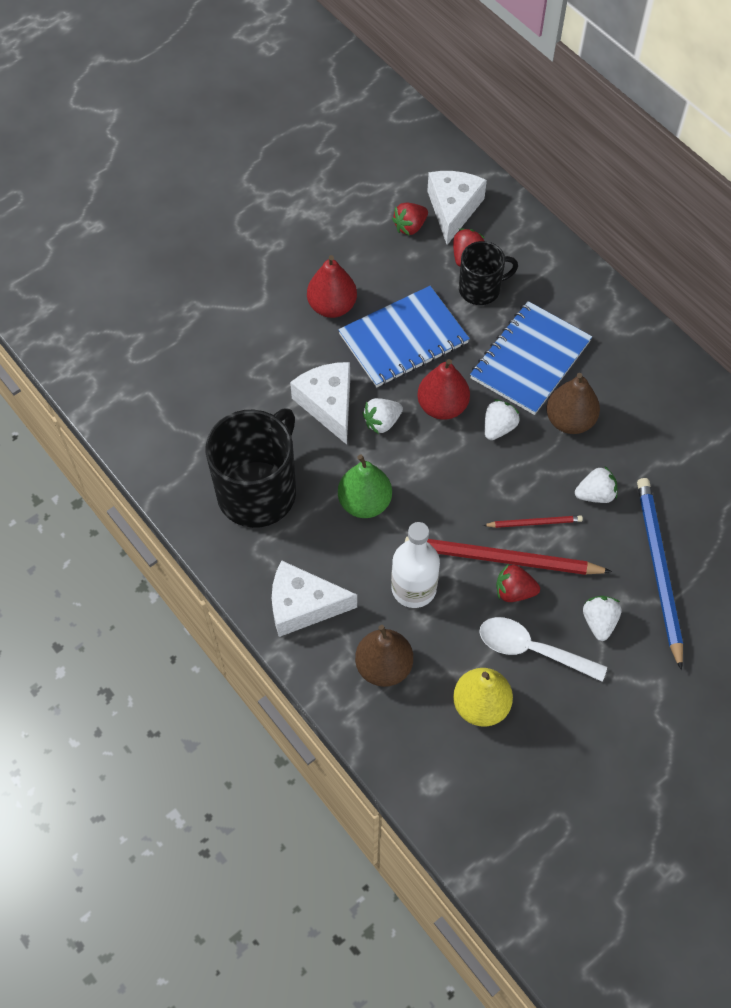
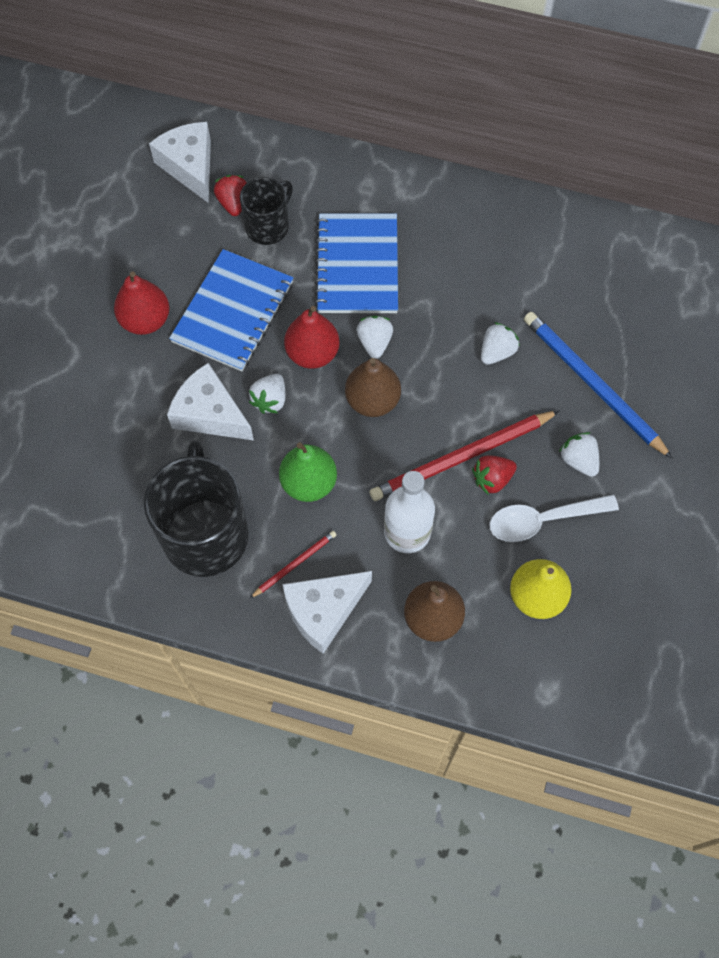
camera: 35 degrees left, 5 degrees up
(410, 227) = (162, 204): red strawberry -> none
(534, 523) = (465, 408): red pencil -> red pencil (295, 564)
(569, 420) = (429, 300): brown pear -> brown pear (372, 400)

